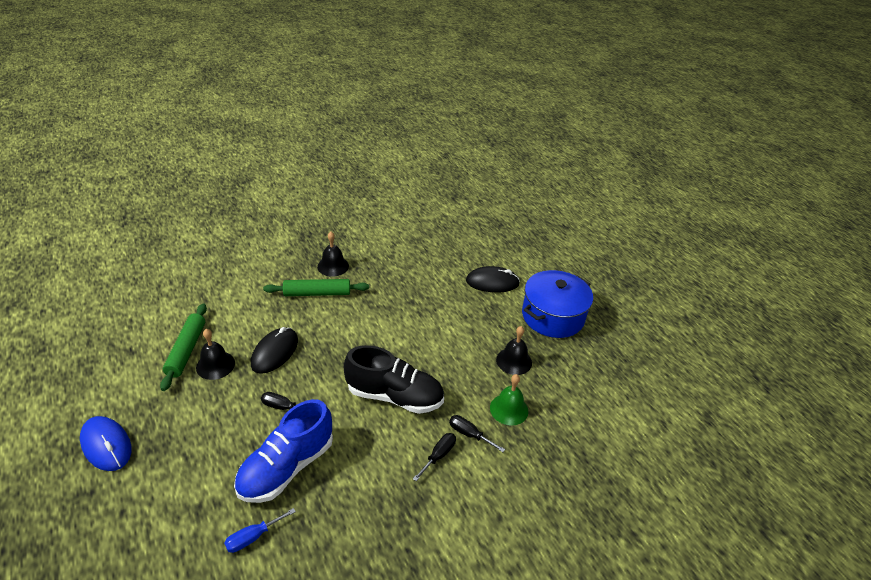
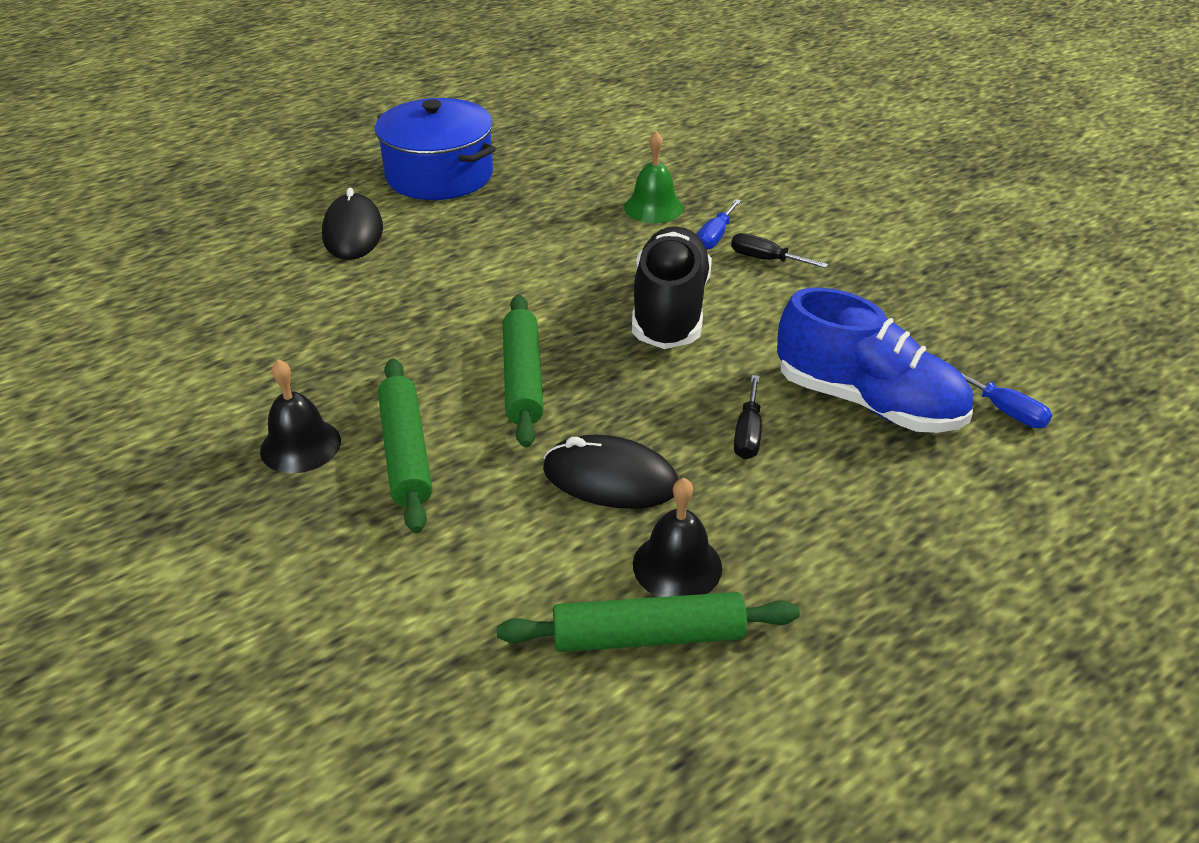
camera: 95 degrees left, 0 degrees up
(106, 445) = (965, 679): blue mouse -> none
(353, 332) = (523, 378): none -> green rolling pin
(469, 434) = (715, 237): black screwdriver -> blue screwdriver
(514, 361) = (552, 206): black bell -> none

